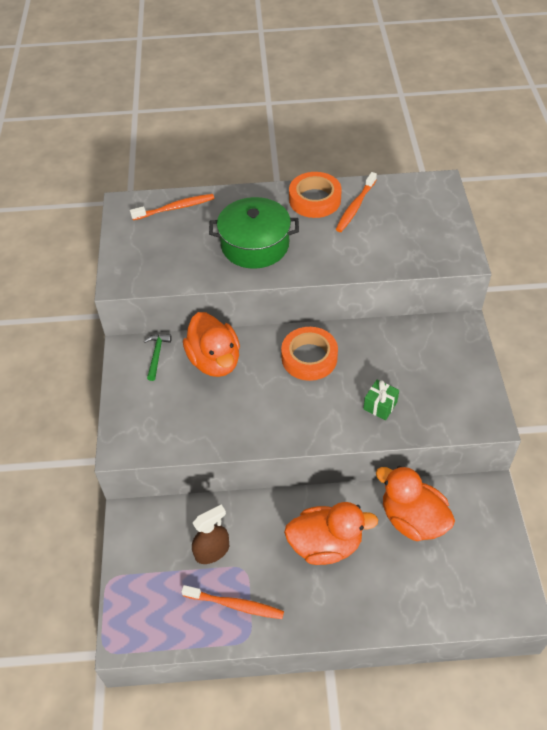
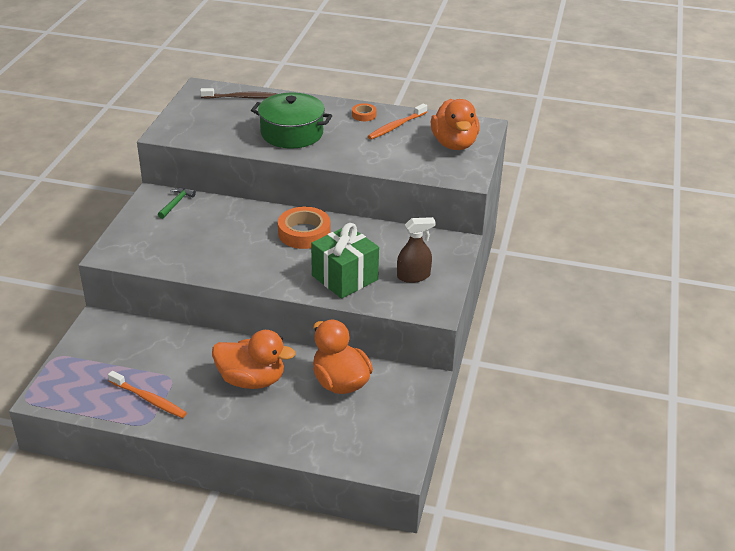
camera: 15 degrees right, 15 degrees down
(175, 208) = (241, 97): orange toothbrush -> brown toothbrush
(212, 551) = (152, 359): brown spray bottle -> brown spray bottle (413, 276)
(215, 361) = (222, 217): orange duck -> orange duck (454, 144)
(315, 200) = (364, 115): orange tape -> orange tape, size x0.51
(380, 406) = (345, 278): green gift -> green gift, size x2.00

